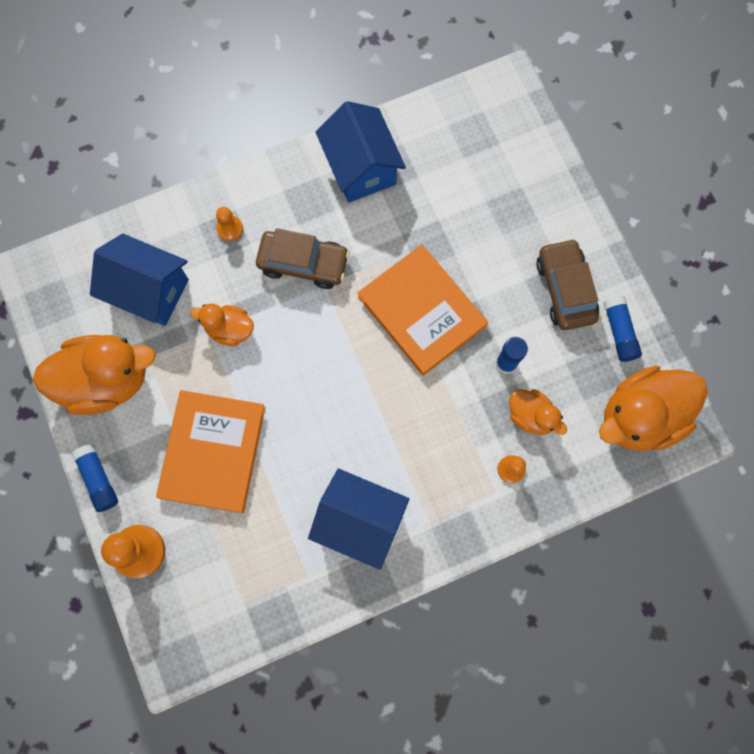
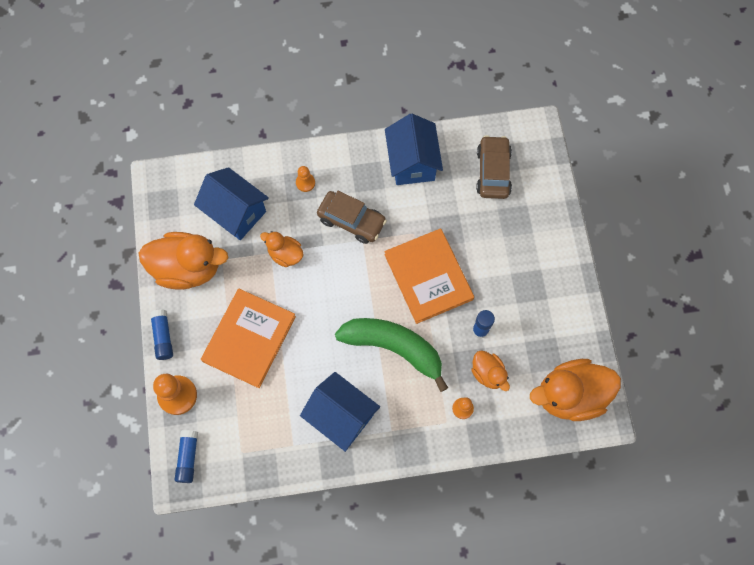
camera: 15 degrees right, 5 degrees down
(403, 414) = (394, 348): none -> green banana
(565, 289) = (539, 288): brown car -> brown car (493, 172)
(619, 332) = (571, 329): blue glue stick -> blue glue stick (188, 457)

